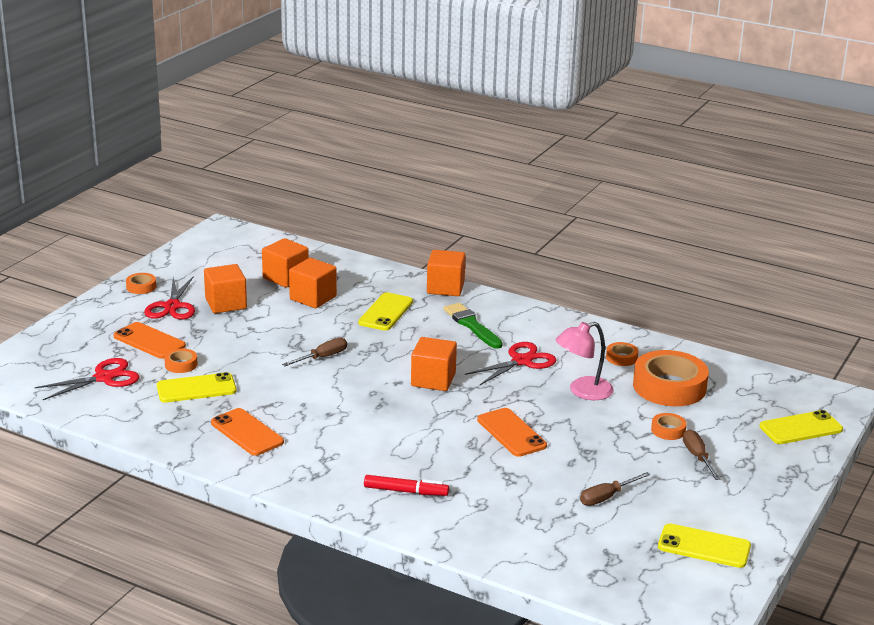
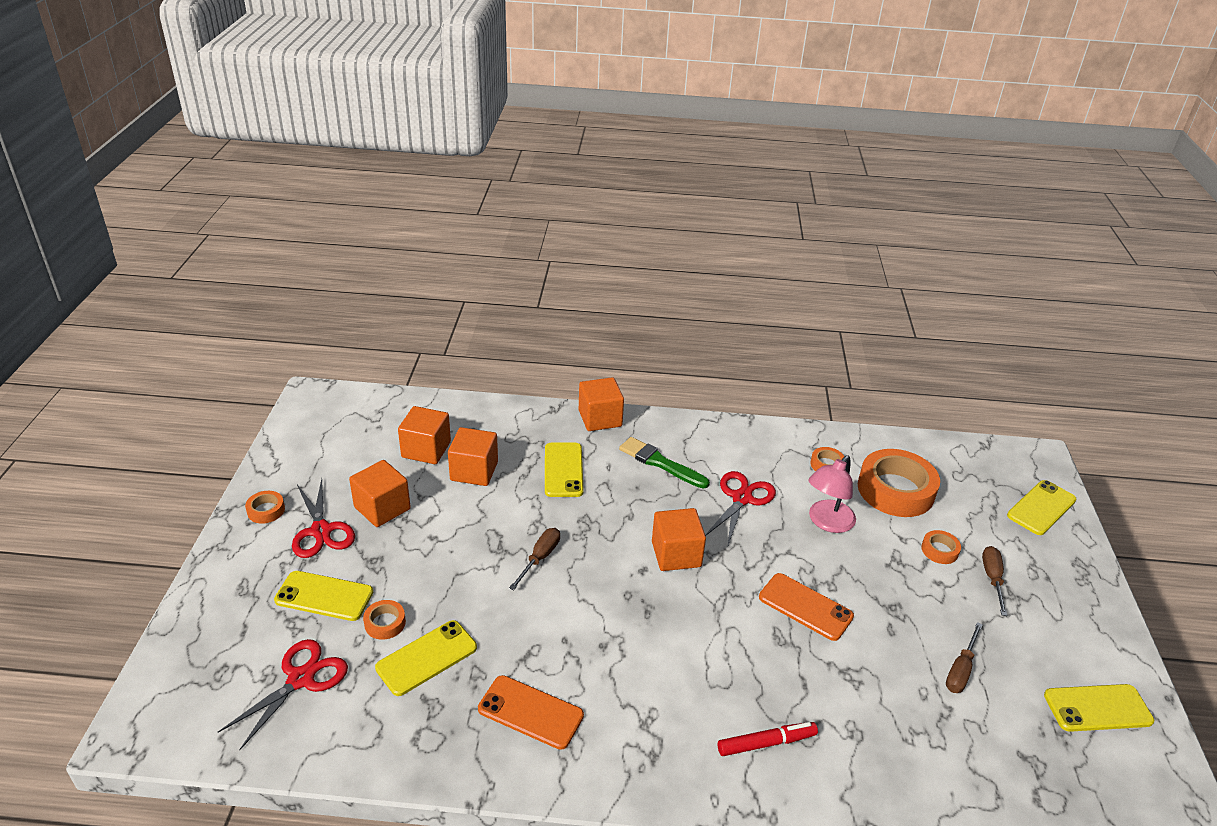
camera: 25 degrees left, 10 degrees up
(149, 341) = (324, 596): orange phone -> yellow phone
(697, 457) = (992, 579): brown screwdriver -> brown screwdriver turned 45 degrees clockwise

